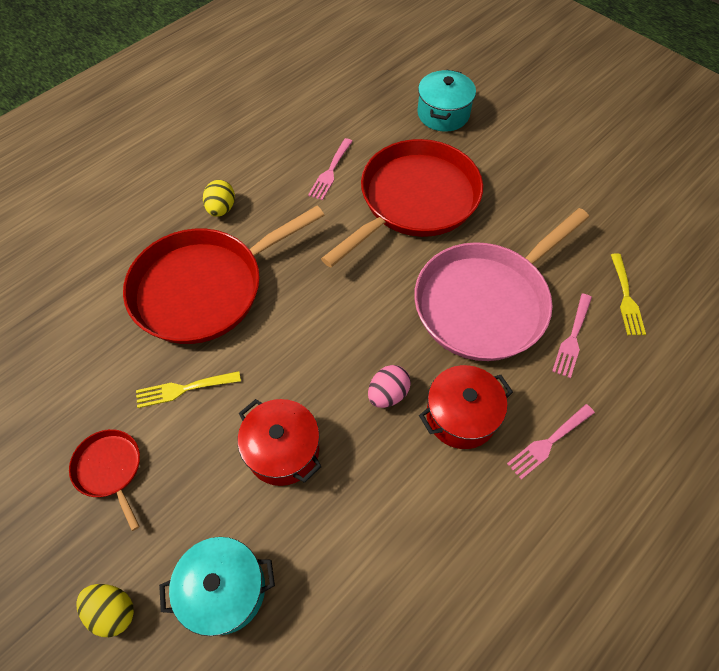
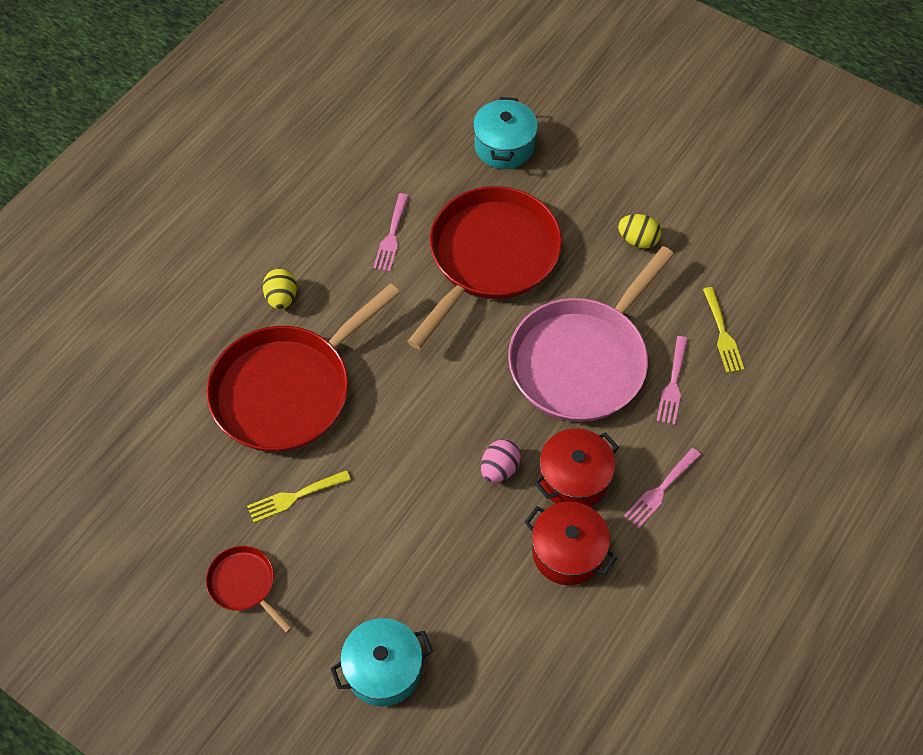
camera: 10 degrees left, 0 degrees up
(113, 611) = (286, 704): yellow egg -> yellow egg (638, 240)
(283, 450) = (408, 539): red pot -> red pot (567, 552)

